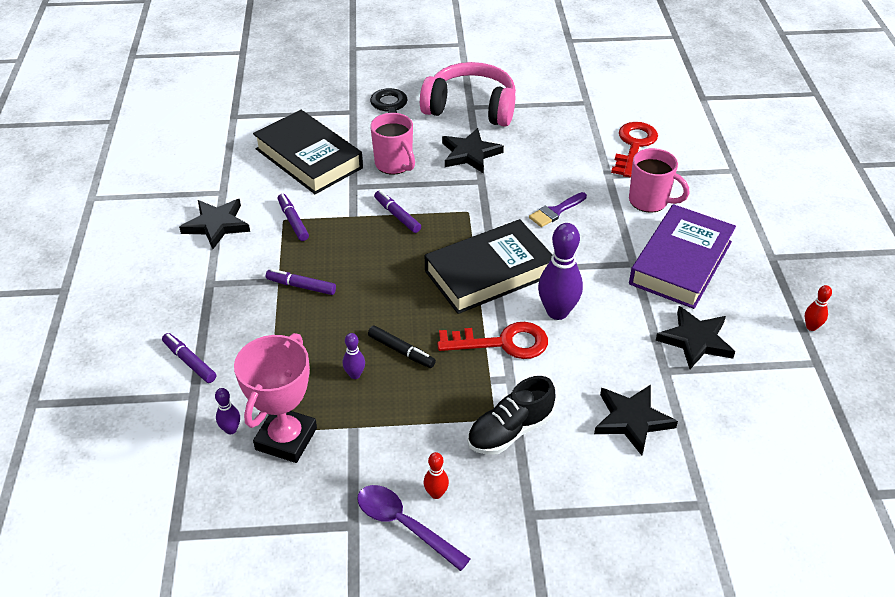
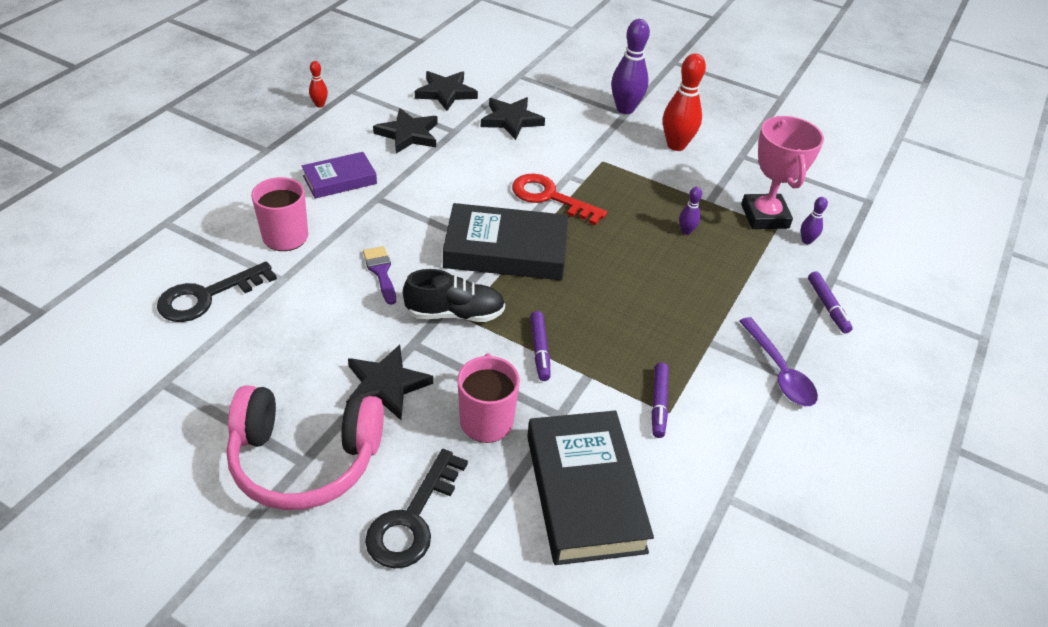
camera: 150 degrees left, 0 degrees up
(217, 225) = (752, 446): black star -> black star (445, 93)
(286, 439) = (764, 216): pink trophy -> pink trophy turned 60 degrees counterclockwise
(301, 286) = (690, 324): purple marker -> none
(401, 351) = (636, 229): black marker -> none
(404, 525) = (708, 141): purple spoon -> purple spoon (779, 371)
(436, 493) = (676, 145): red bowling pin -> red bowling pin, size x2.05
(471, 108) = (305, 459): pink headphones -> pink headphones turned 45 degrees counterclockwise
(510, 431) = (598, 150): black shoe -> black shoe (454, 313)
(555, 211) = (381, 272): purple brush -> purple brush turned 105 degrees counterclockwise
(557, 312) = (484, 196): purple bowling pin -> purple bowling pin (625, 109)
(634, 146) = (207, 296): red key -> black key
(681, 262) = (340, 180): purple book -> purple book, size x0.58

